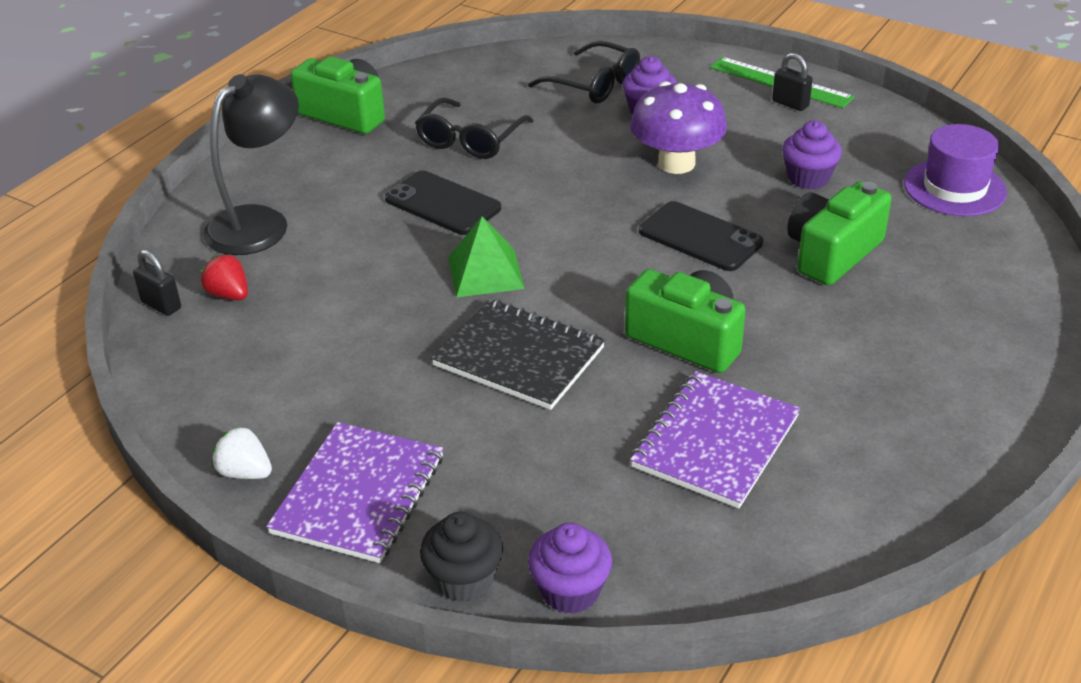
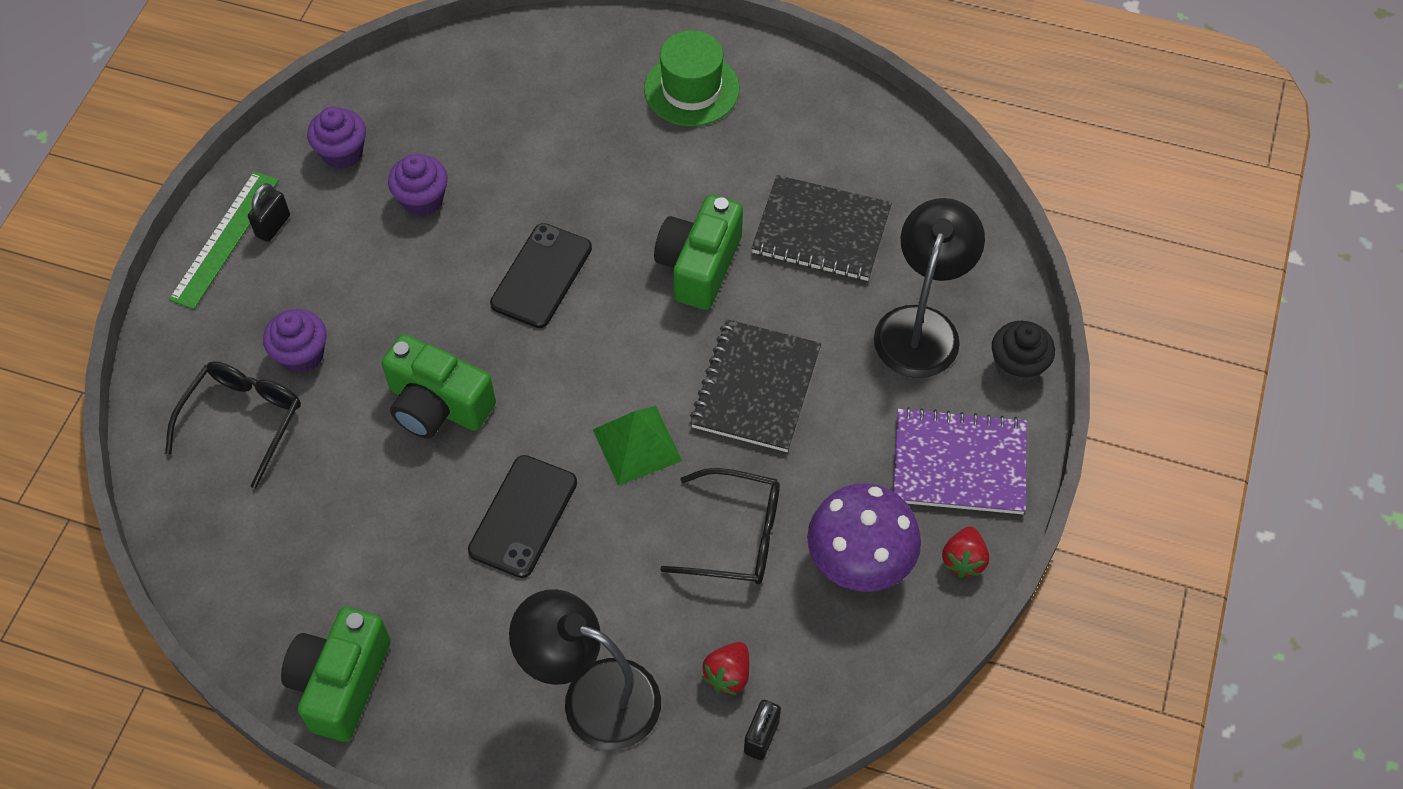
camera: 105 degrees left, 20 degrees up
(245, 472) = (963, 560): white strawberry -> red strawberry
(470, 140) = (387, 523): black glasses -> black glasses (736, 536)
(553, 502) = (921, 326): none -> black lamp
(570, 591) = (1003, 298): purple cupcake -> purple cupcake (342, 153)
(676, 163) = (410, 313): purple mushroom -> purple mushroom (859, 560)
(716, 442) = (821, 231): purple notebook -> black notebook
(832, 253) = (548, 173): green camera -> green camera (438, 405)
(951, 369) = (691, 89): none -> green hat
(954, 188) = (423, 88): purple hat -> none

